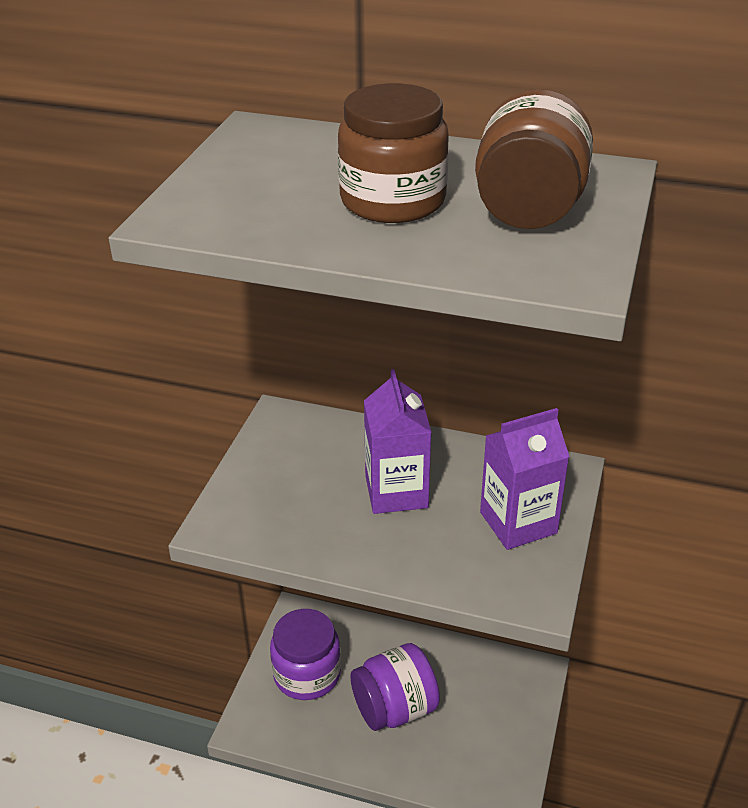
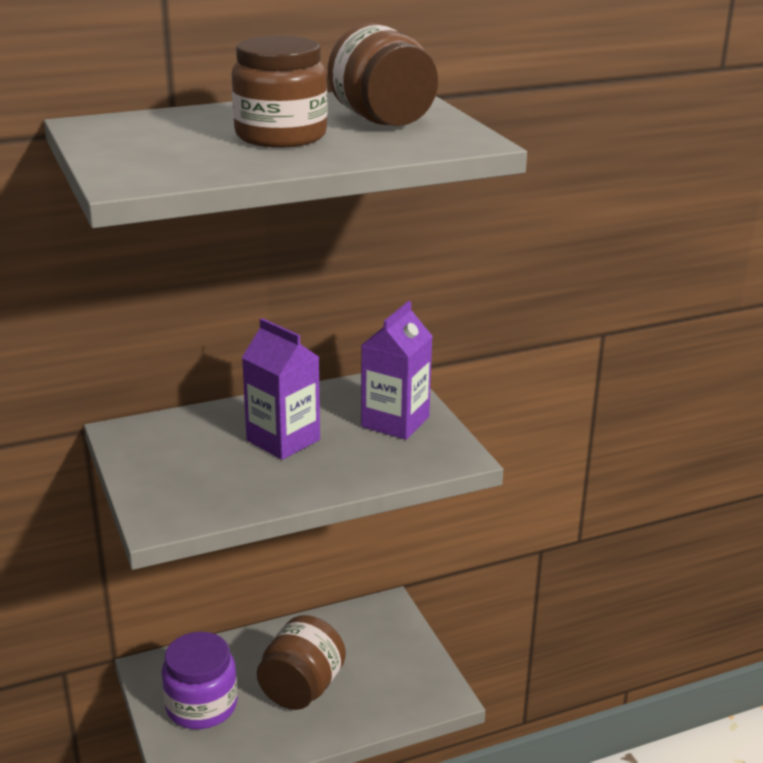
camera: 40 degrees left, 10 degrees down
(394, 708) = (301, 689): purple jar -> brown jar

